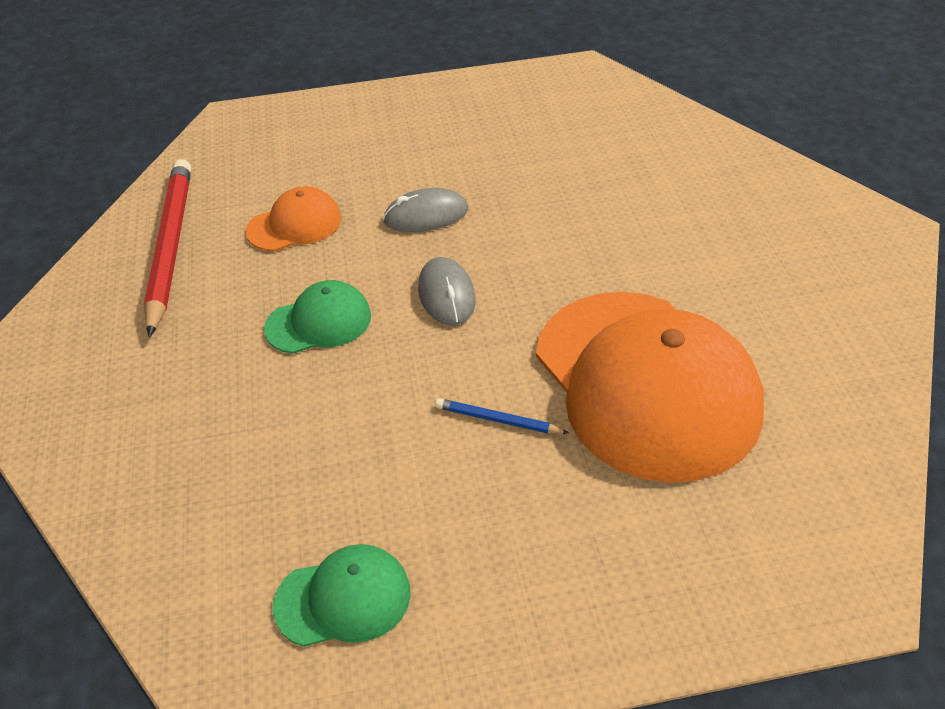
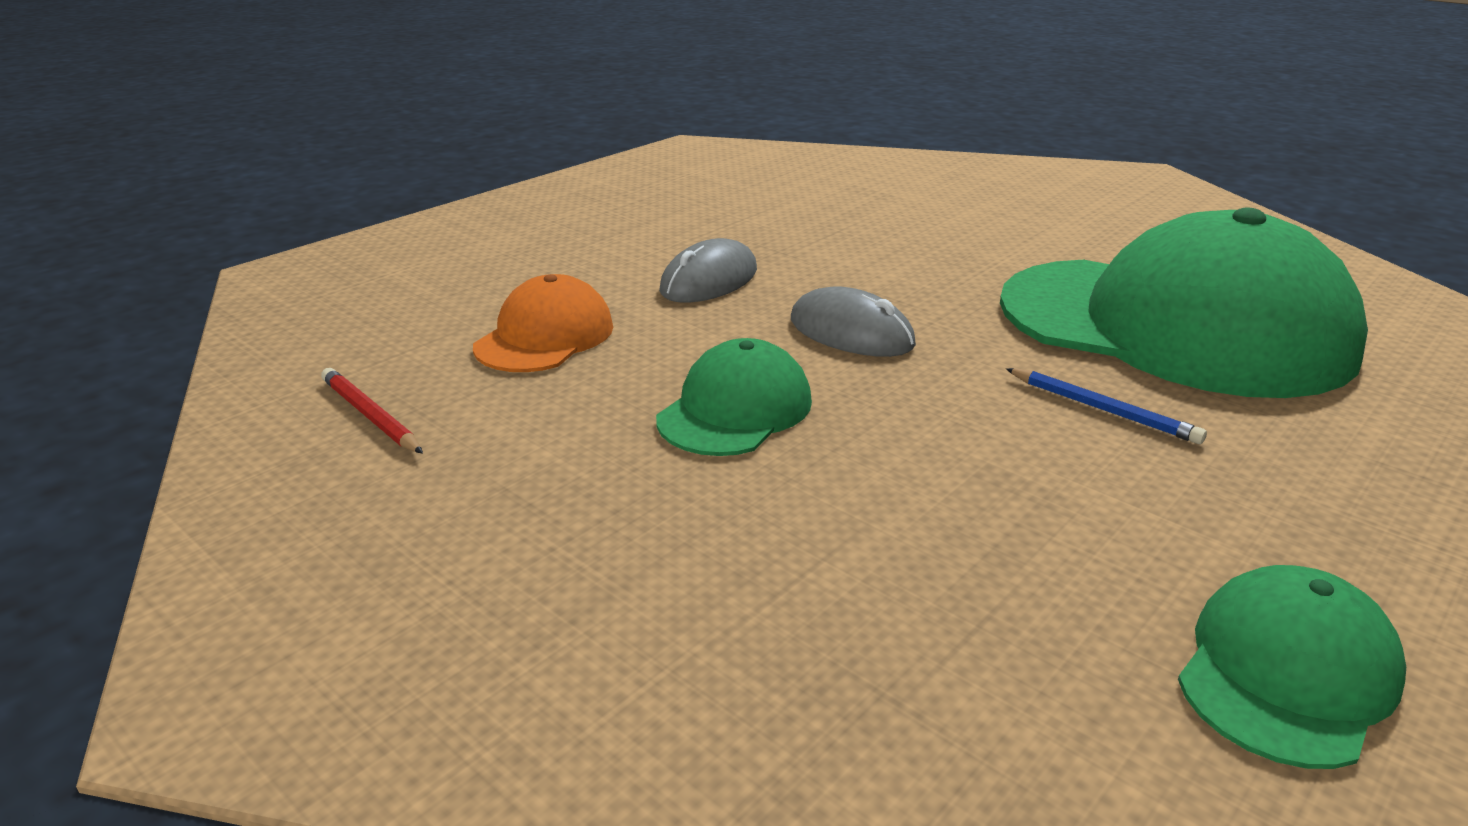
camera: 40 degrees left, 15 degrees down
(170, 246) = (370, 415): red pencil -> red pencil, size x0.43
(498, 420) = (1103, 409): blue pencil -> blue pencil turned 120 degrees counterclockwise
(646, 383) = (1174, 326): orange cap -> green cap

